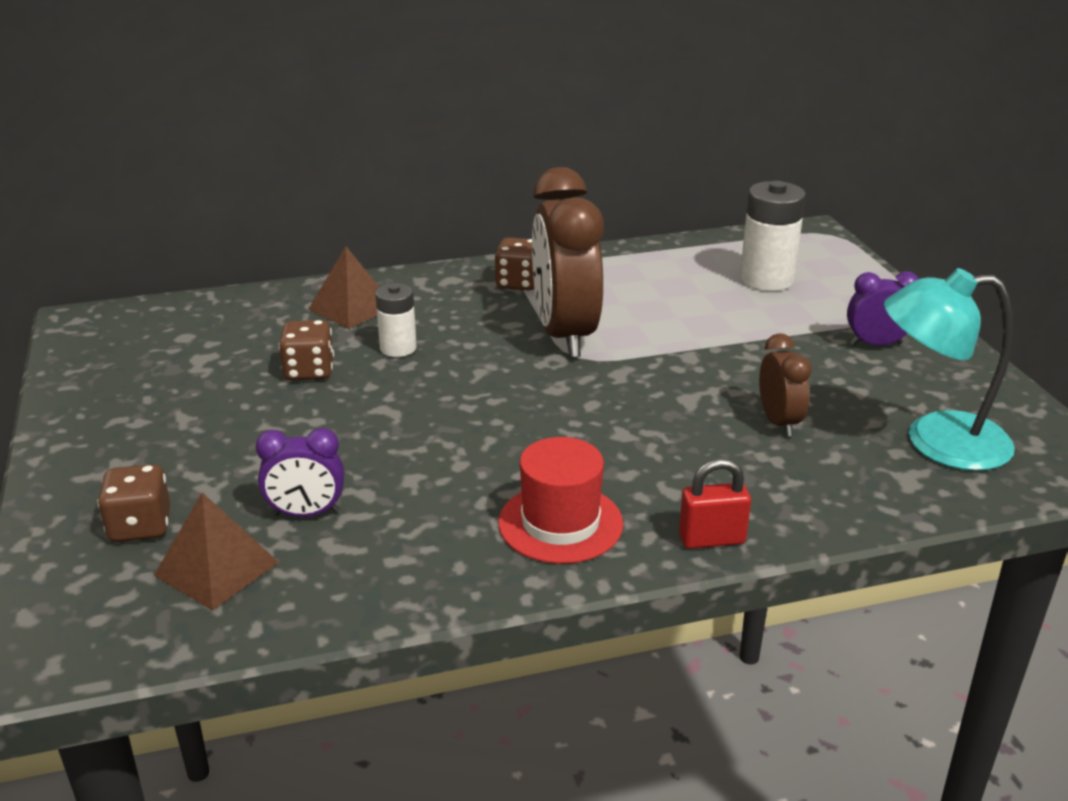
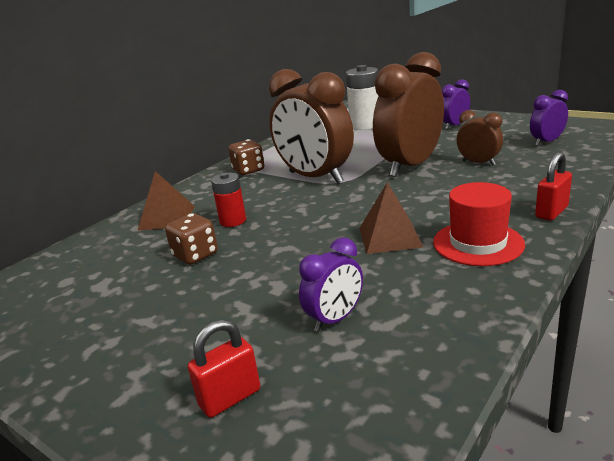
camera: 35 degrees left, 5 degrees down
(140, 526) = (230, 398): brown dice -> red padlock
(216, 569) = (337, 384): brown pyramid -> brown pyramid (390, 237)
(398, 348) = (233, 221): white battery -> red battery
(692, 379) = (410, 166): none -> brown clock
(936, 442) = (546, 142): turquoise lamp -> purple clock

